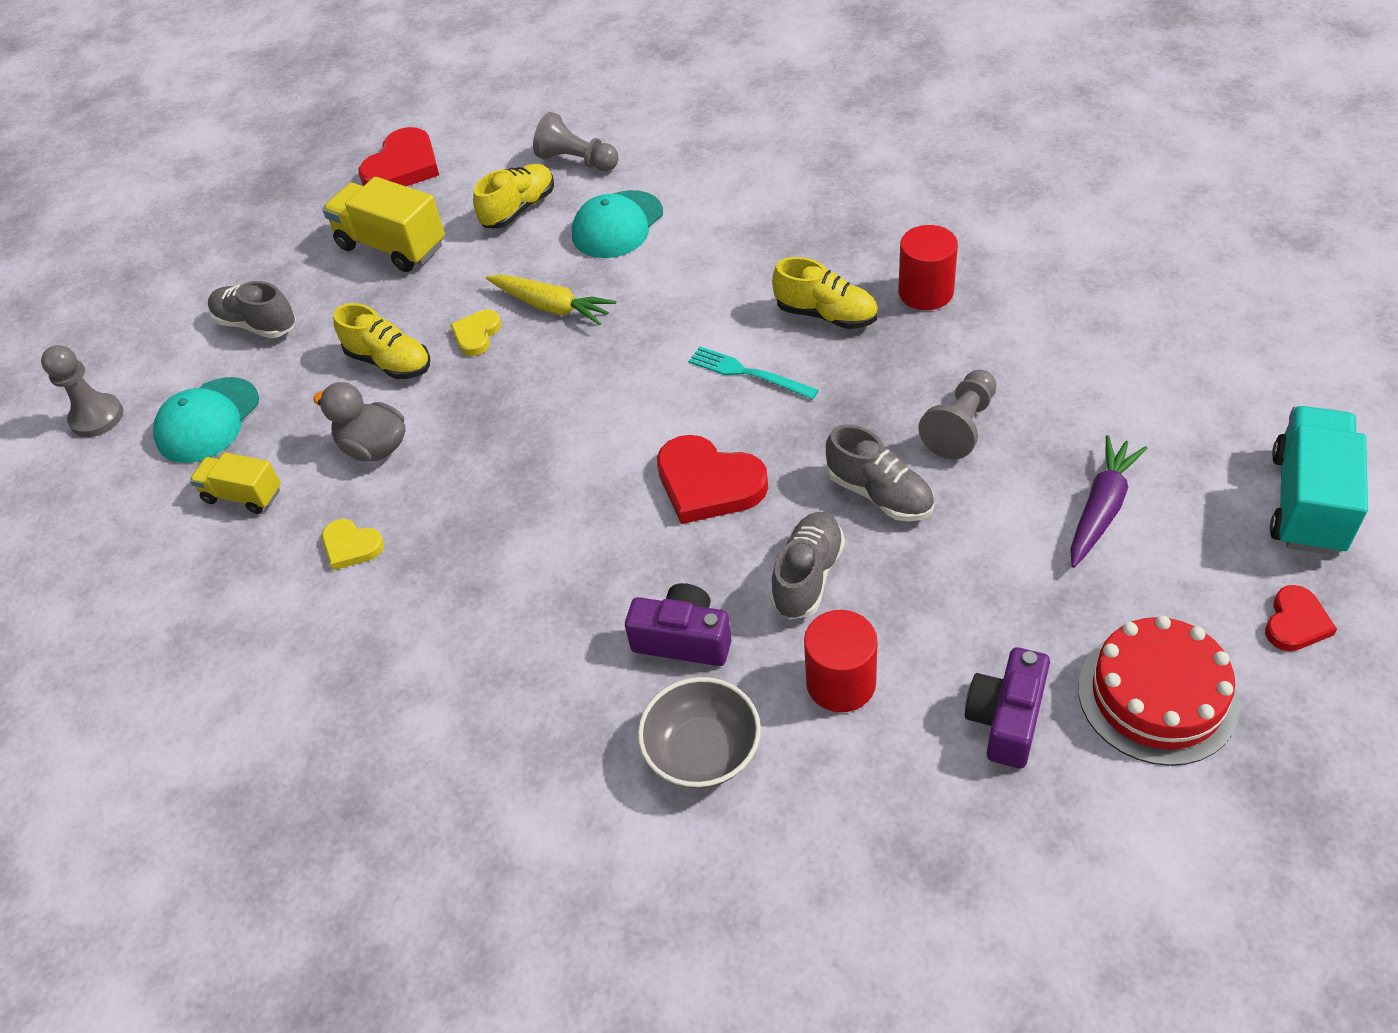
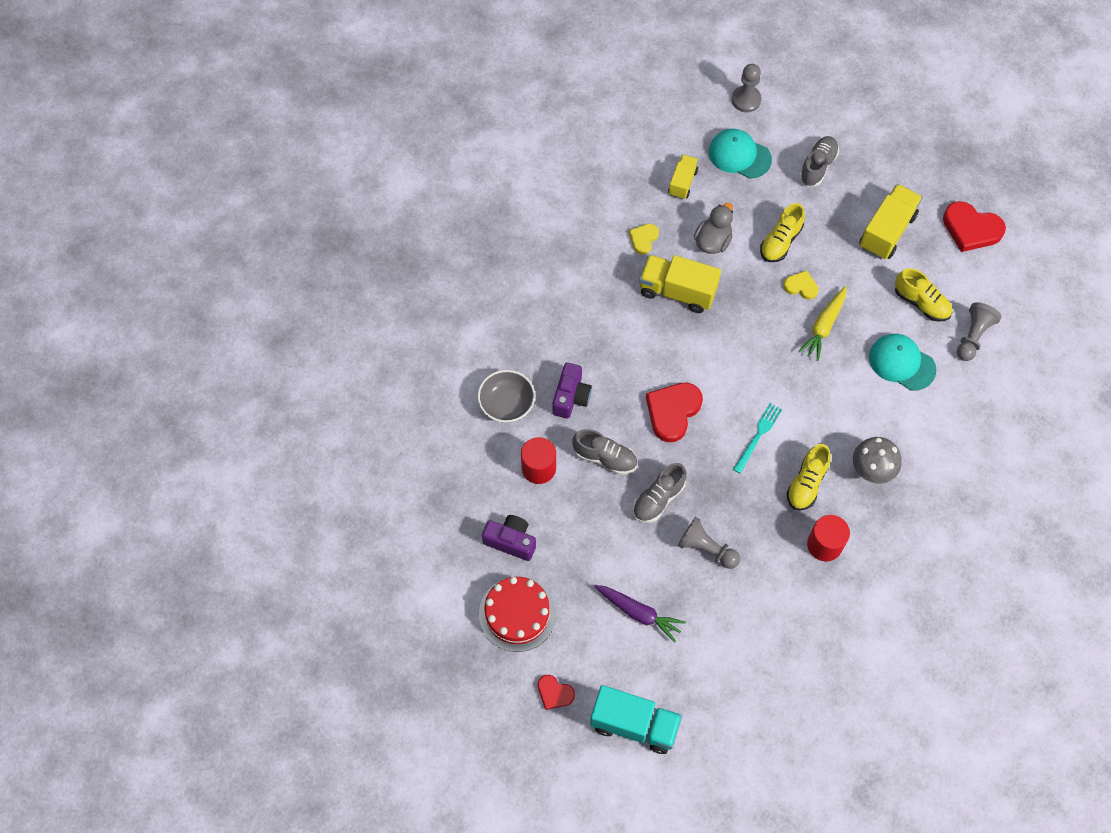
camera: 85 degrees right, 15 degrees up
(468, 491) = (677, 291): none -> yellow truck
(797, 249) = (871, 471): none -> grey mushroom

